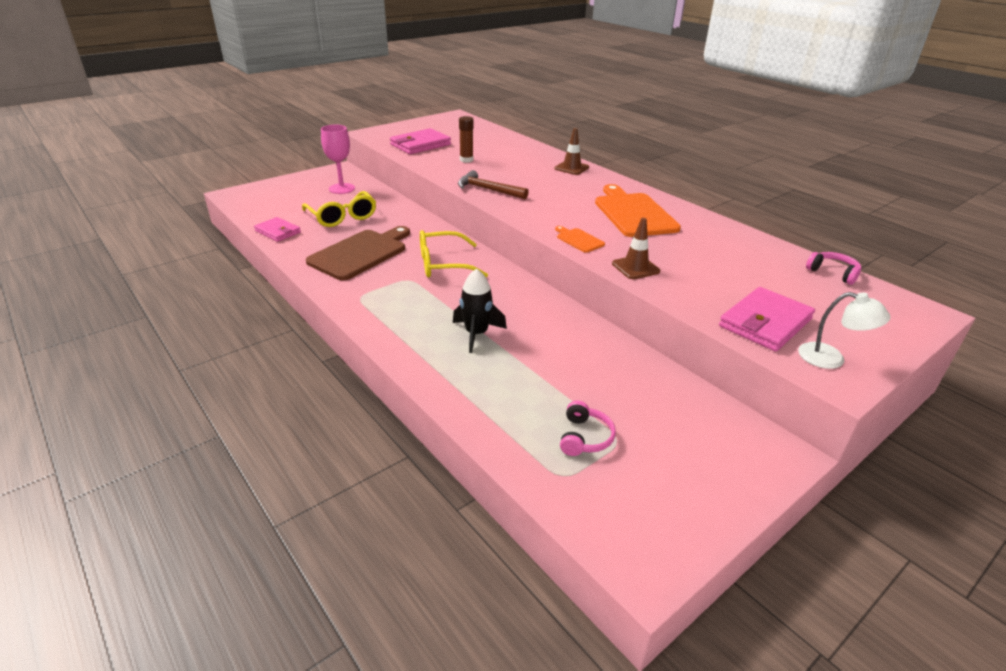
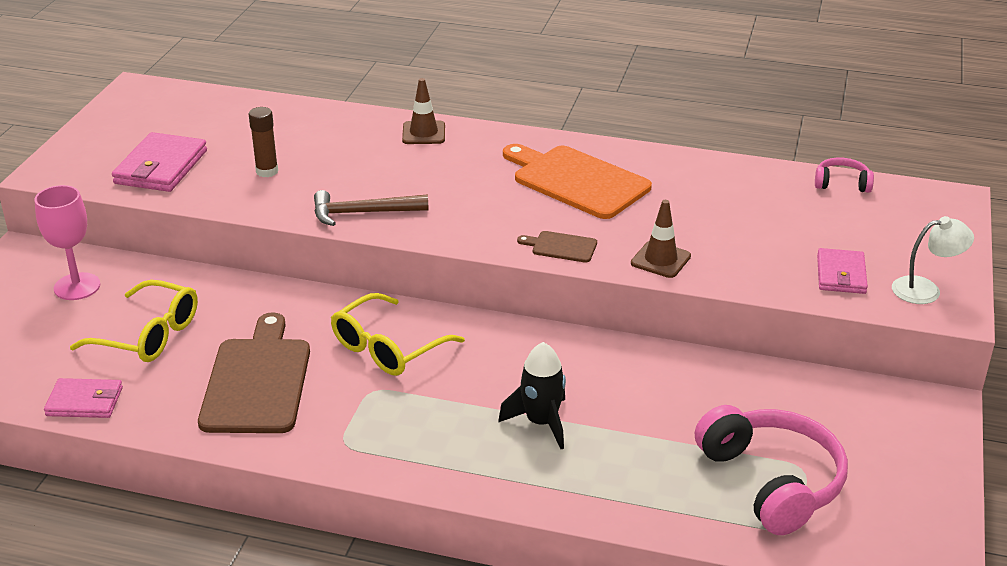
camera: 35 degrees left, 0 degrees up
(579, 240) = (561, 247): orange cutting board -> brown cutting board
(584, 437) = (772, 481): pink headphones -> pink headphones, size x2.06
(765, 323) = (841, 274): pink wallet -> pink wallet, size x0.65

